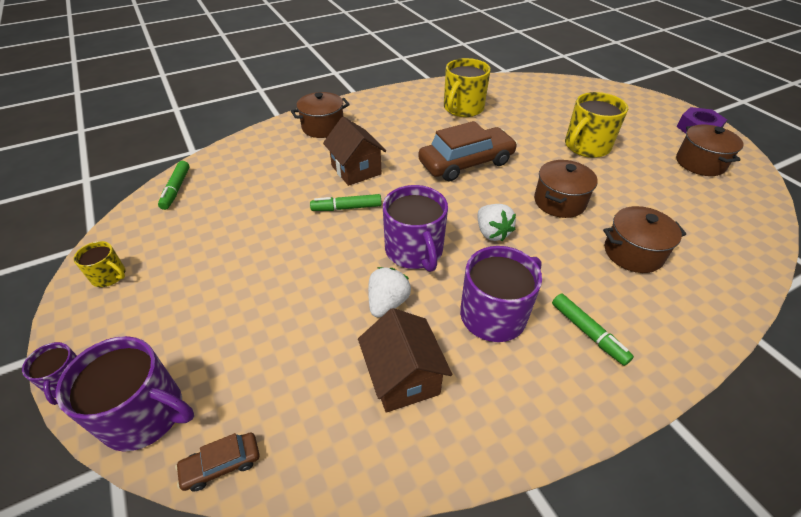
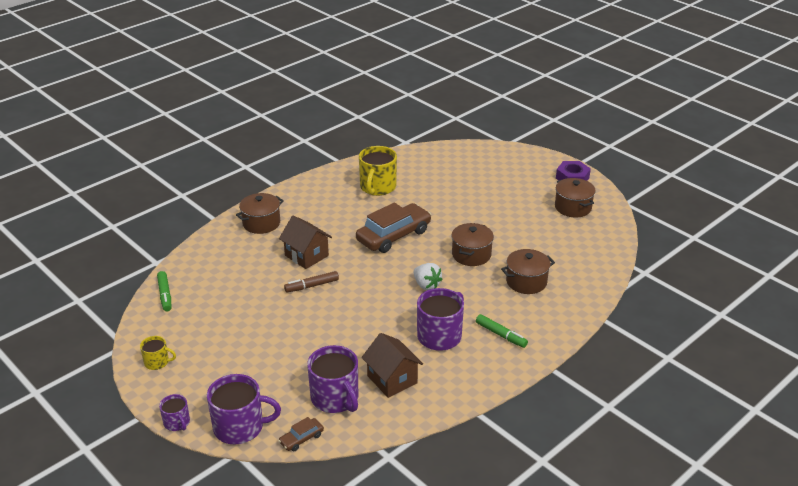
camera: 15 degrees left, 10 degrees down
(346, 208) = (312, 286): green marker -> brown marker
(387, 303) = (367, 342): white strawberry -> none
(414, 251) = (374, 307): purple mug -> purple mug (335, 398)
(586, 146) = (486, 207): yellow mug -> none

